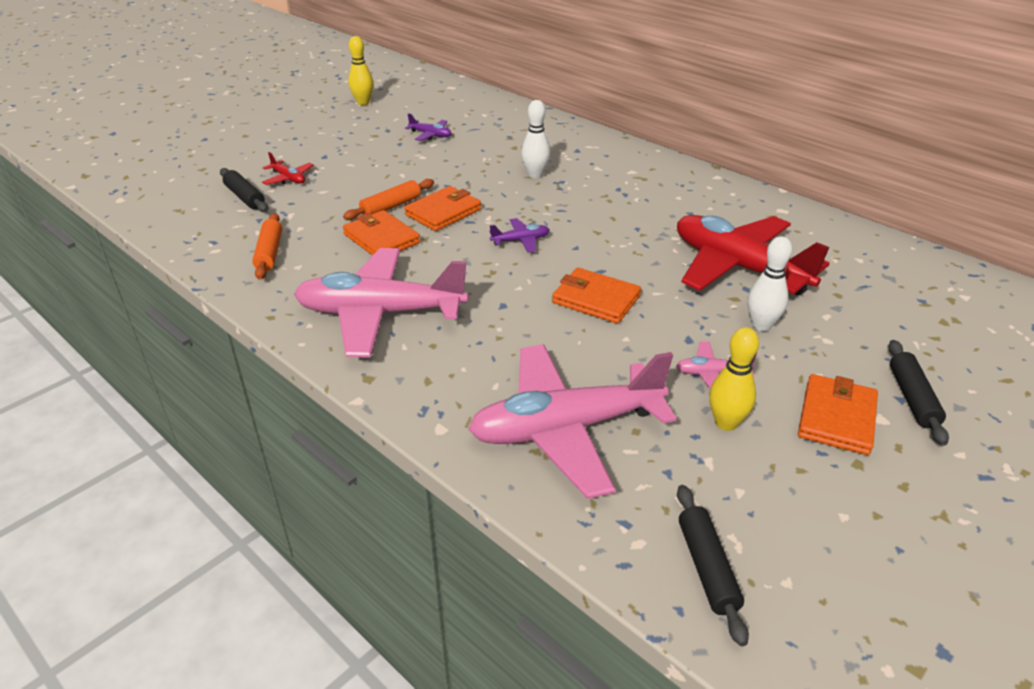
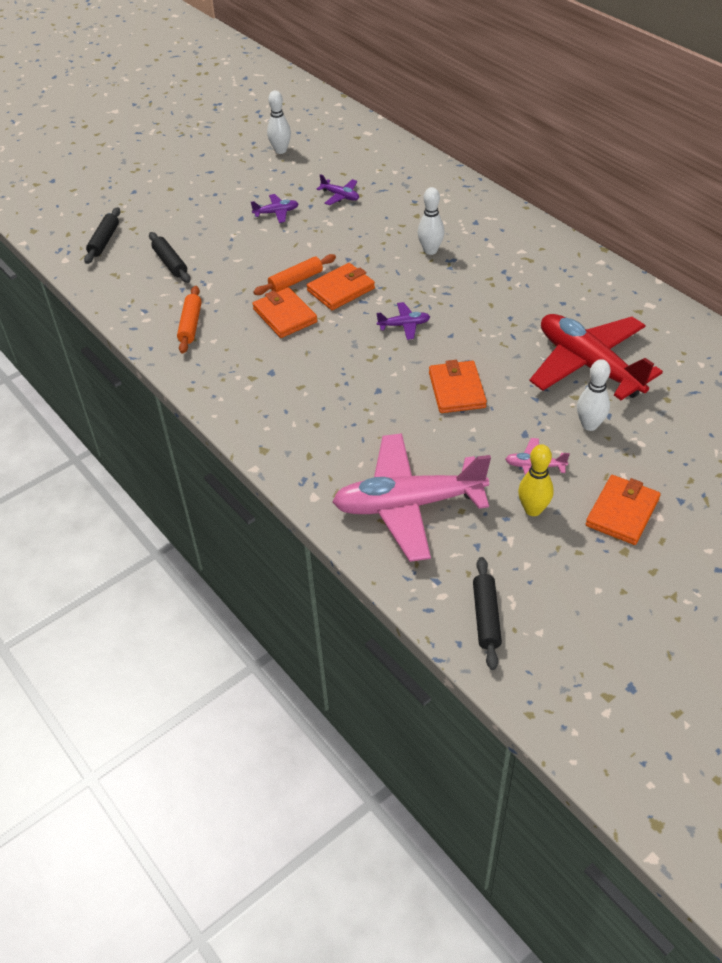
camera: 10 degrees right, 10 degrees up
(288, 178) = (208, 243): red plane -> none
(363, 102) = (280, 150): yellow bowling pin -> white bowling pin
(363, 150) = (276, 213): none -> purple plane
(380, 314) = (278, 392): pink plane -> none
(596, 299) = (457, 390): orange wallet -> orange wallet turned 45 degrees clockwise
(912, 398) = (690, 500): black rolling pin -> black rolling pin (104, 241)

